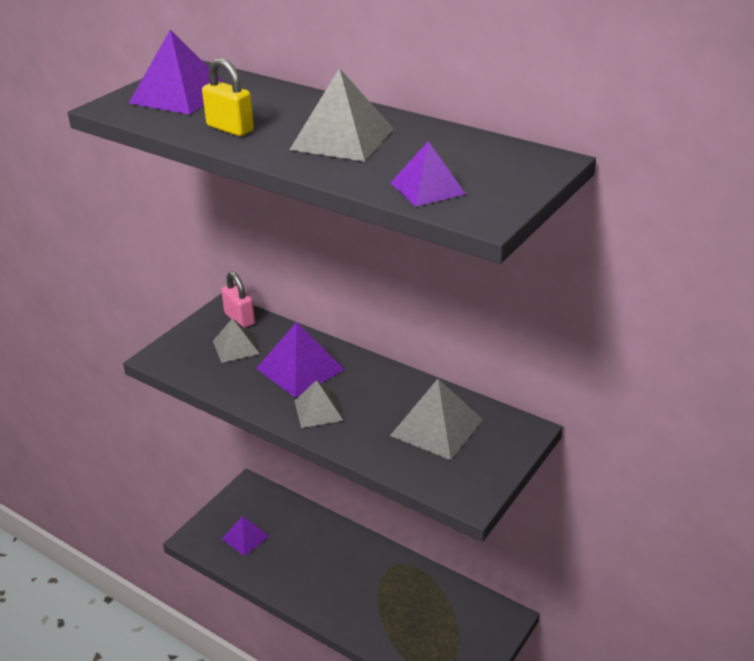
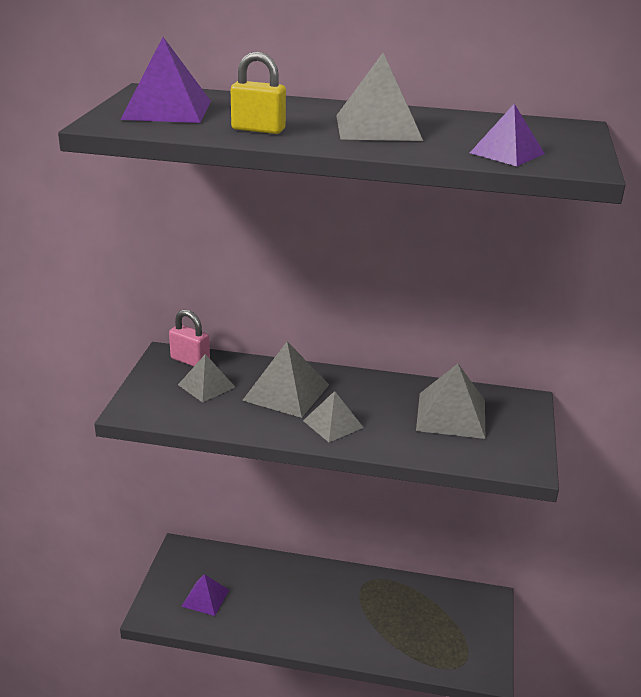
camera: 25 degrees left, 5 degrees down
(300, 368) = (286, 392): purple pyramid -> grey pyramid

